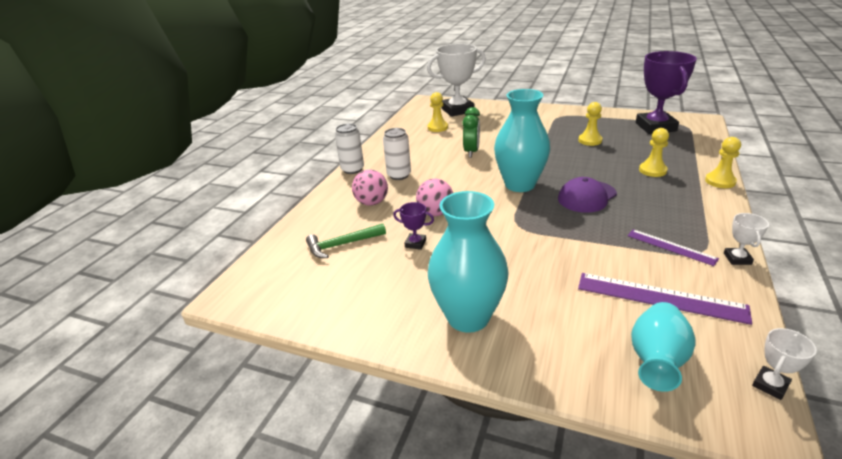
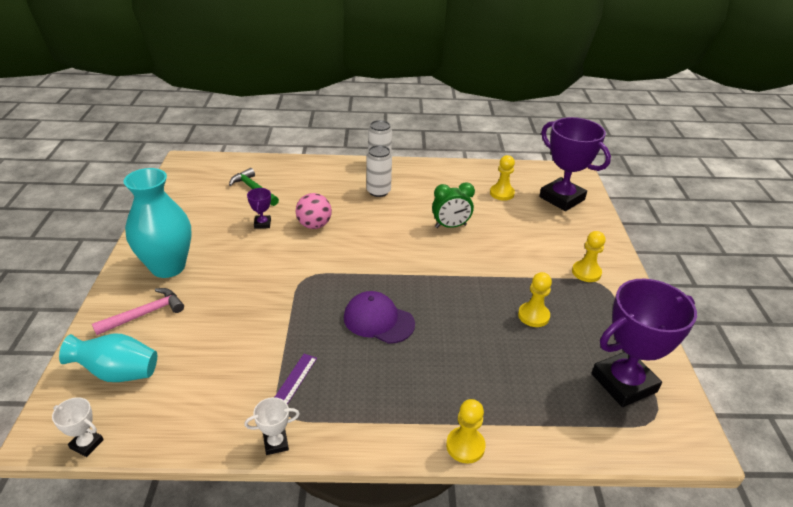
camera: 65 degrees right, 5 degrees up
(372, 203) = (322, 188): pink ball -> none
(457, 110) = (561, 198): white trophy -> purple trophy
(520, 185) = (388, 269): turquoise vase -> none
(554, 338) = (144, 314): none -> pink hammer
(652, 170) = (469, 377): yellow pawn -> yellow pawn (586, 272)
(660, 297) = (201, 377): purple ruler -> none

